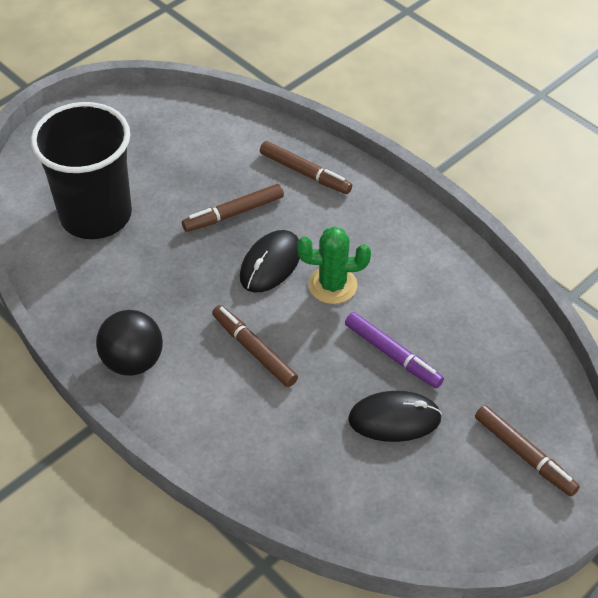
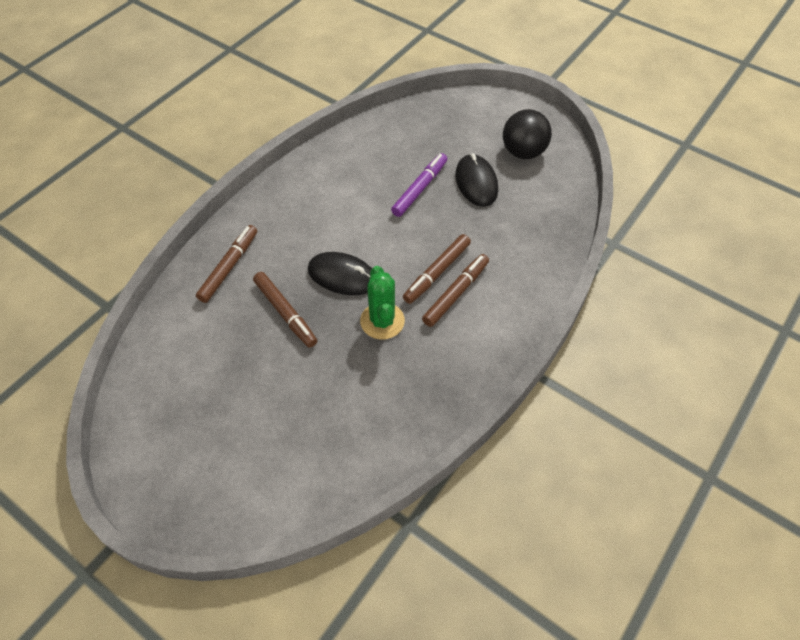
camera: 100 degrees left, 5 degrees up
(96, 215) = (300, 430): black cup -> none
(133, 361) = (470, 356): black ball -> black ball (523, 152)
(332, 285) = (359, 231): green cactus -> green cactus (382, 321)
(524, 455) = (484, 118): brown marker -> brown marker (456, 293)

